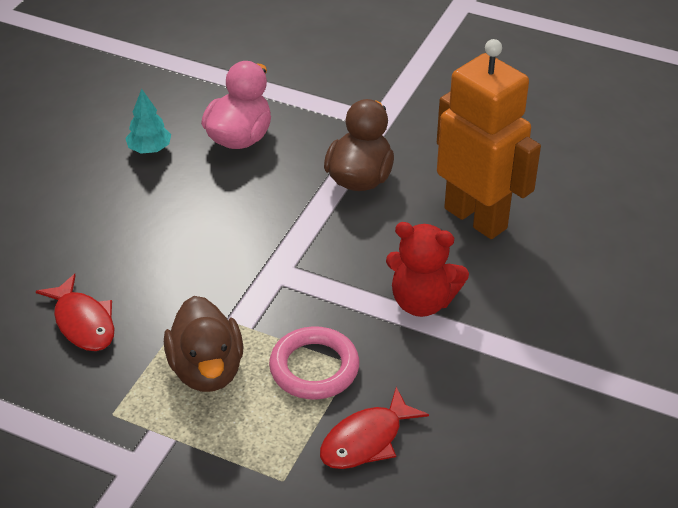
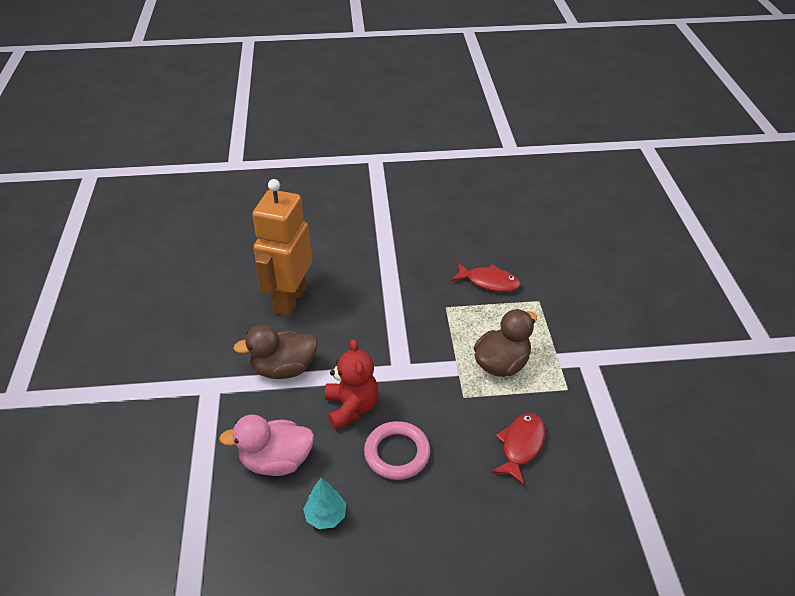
camera: 120 degrees left, 0 degrees up
(314, 368) = (461, 320): pink ring -> pink ring (397, 453)
(422, 301) = (378, 297): red teddy bear -> red teddy bear (351, 407)

